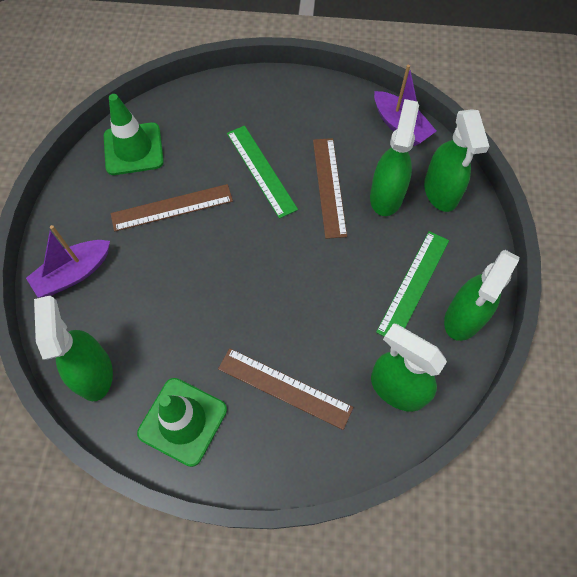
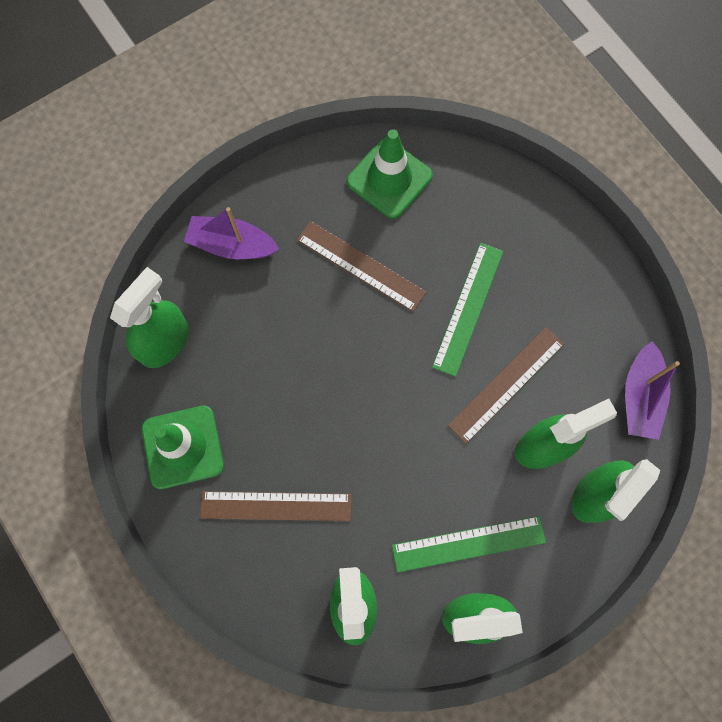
camera: 50 degrees right, 10 degrees up
(284, 388) = (276, 506): brown ruler -> brown ruler turned 75 degrees counterclockwise

